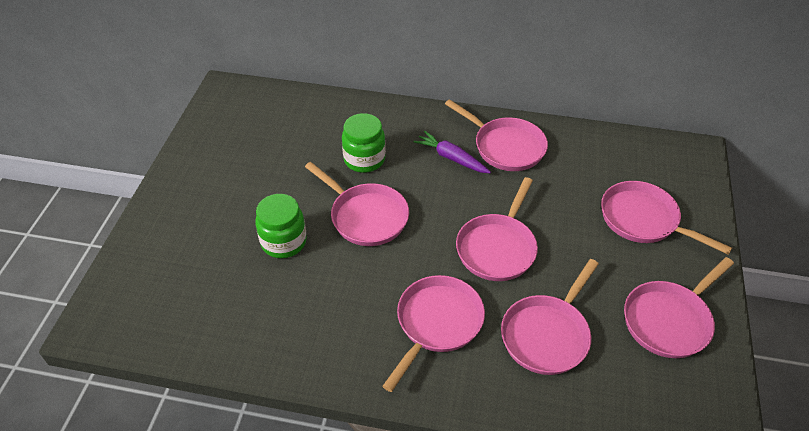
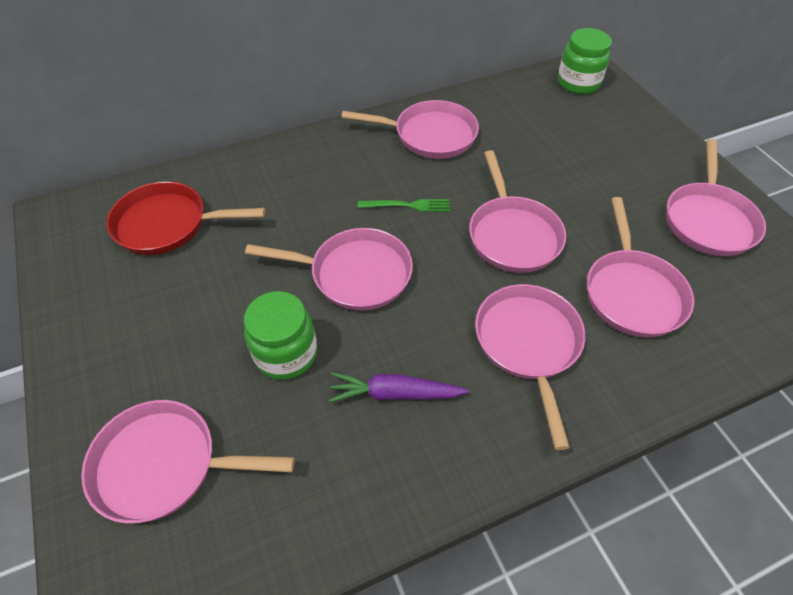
camera: 35 degrees left, 5 degrees up
(281, 126) = (168, 224): none -> red pan
(364, 159) = (299, 215): green jar -> green jar (578, 83)
(442, 189) = (408, 205): none -> green fork
(451, 158) = (388, 170): purple carrot -> purple carrot (395, 393)
(643, 220) = (606, 144): pink pan -> pink pan (165, 465)

